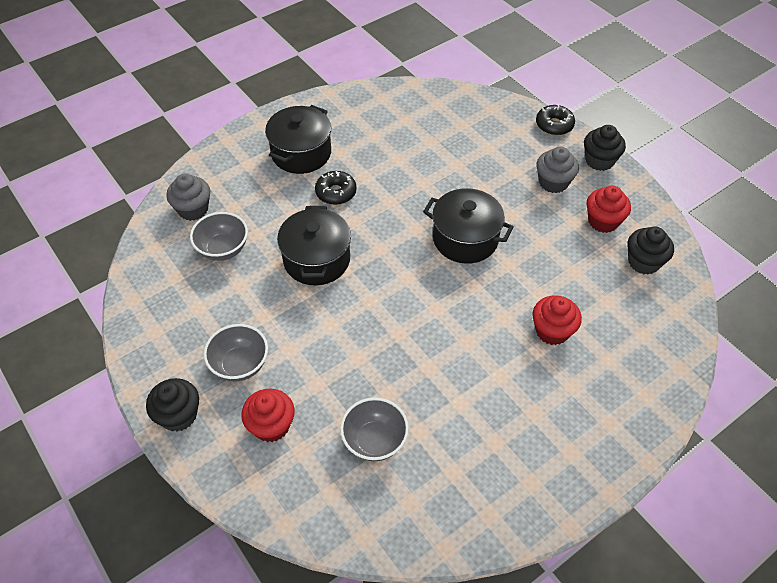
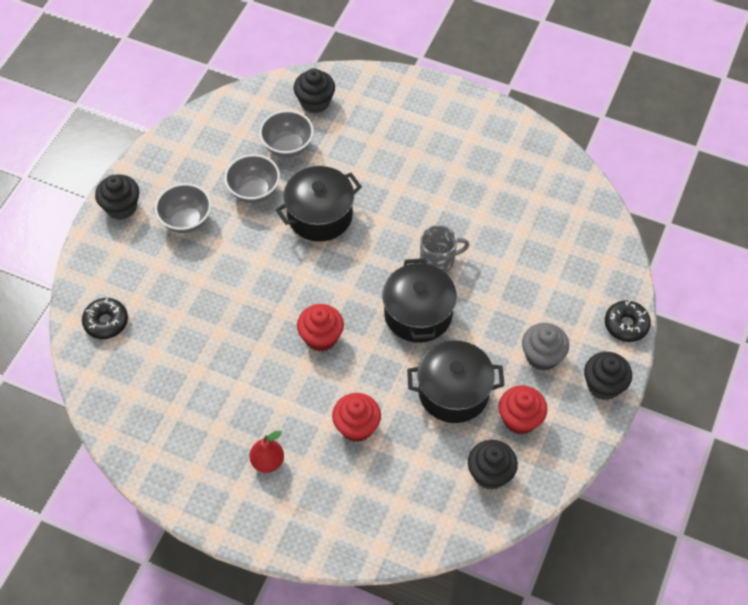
camera: 60 degrees right, 5 degrees up
(193, 209) = (315, 102): grey cupcake -> black cupcake
(271, 425) = (146, 269): red cupcake -> red cupcake (321, 337)
(301, 153) = (432, 140): black pot -> black pot (453, 392)
(336, 192) = (404, 190): black donut -> black donut (106, 322)
(374, 441) = (171, 344): grey bowl -> grey bowl (254, 191)
(422, 203) = (438, 260): none -> grey mug
(553, 415) = (267, 461): none -> red pear

